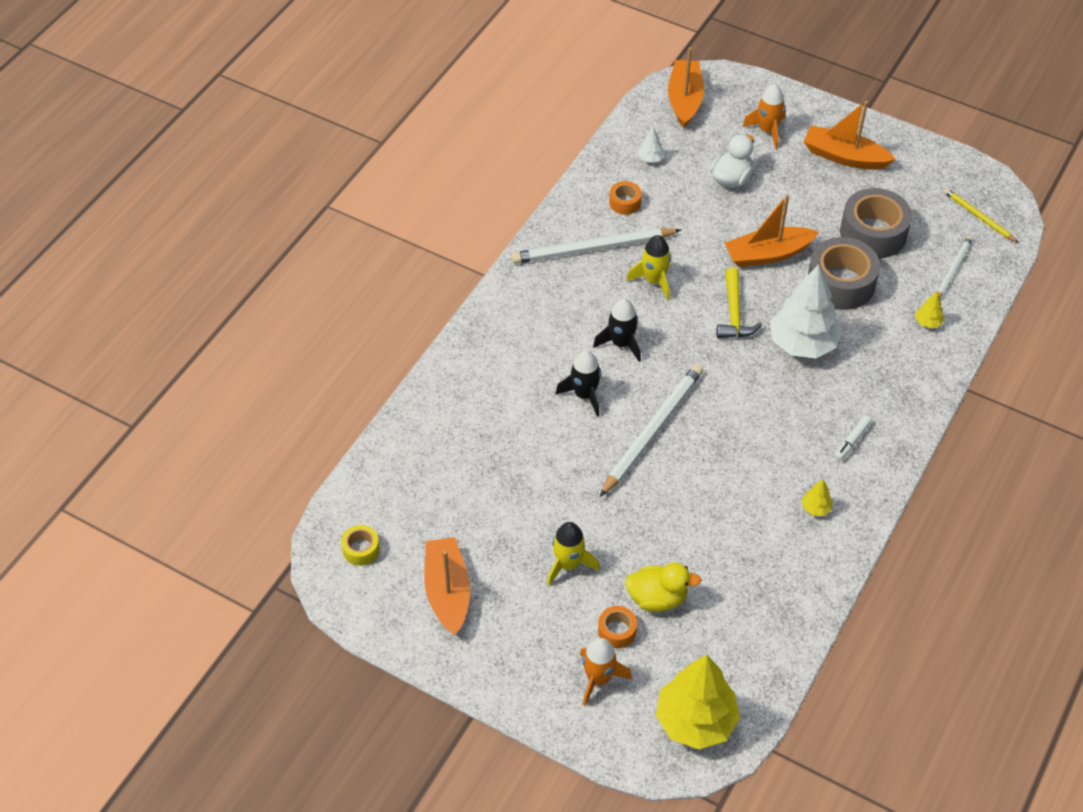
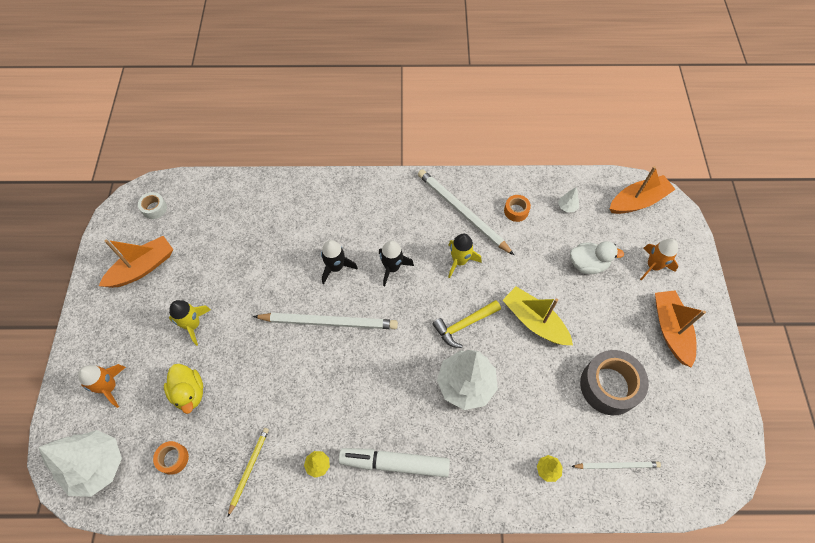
camera: 60 degrees right, 10 degrees up
(361, 549) = (154, 208): yellow tape -> white tape
(617, 631) = (152, 380): orange tape -> orange tape (173, 459)
(695, 721) = (97, 466): yellow tree -> white tree
(767, 254) = (534, 321): orange boat -> yellow boat
(840, 283) = (542, 385): grey tape -> none
(852, 441) = (394, 463): white marker -> white marker, size x2.14
(978, 217) = (689, 462): yellow pencil -> yellow pencil (249, 469)

